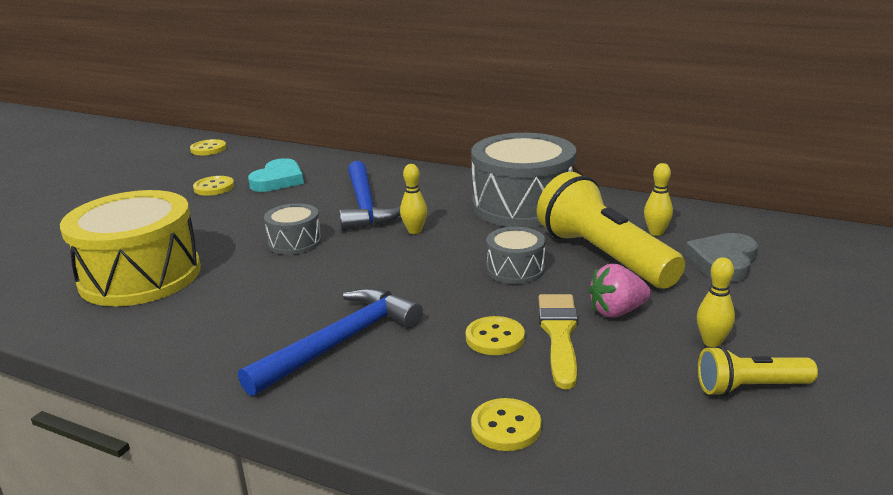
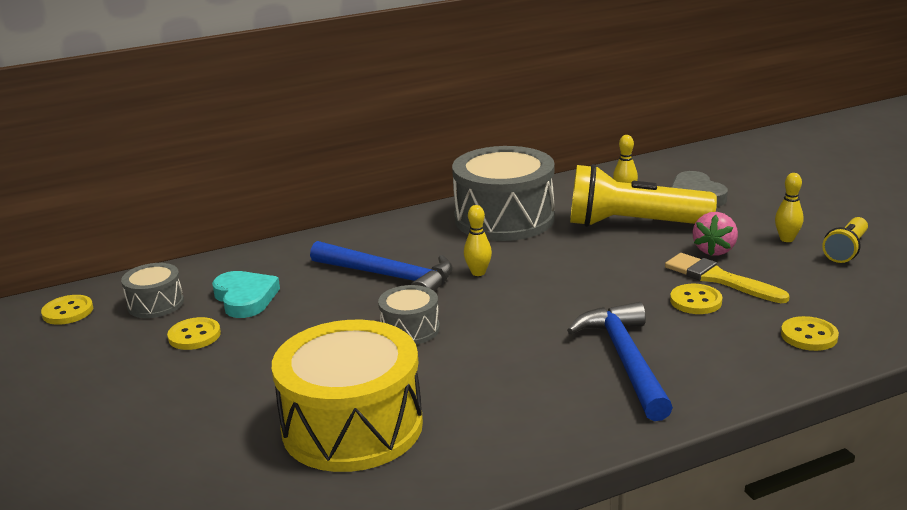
camera: 50 degrees left, 0 degrees up
(515, 269) = (606, 259): grey drum -> grey drum (155, 304)

